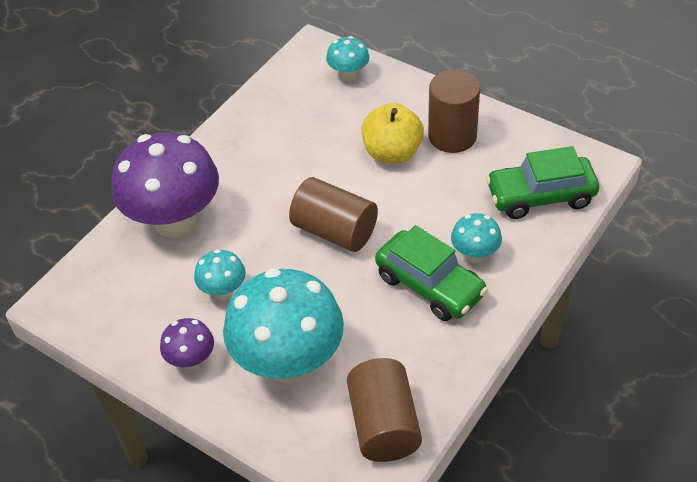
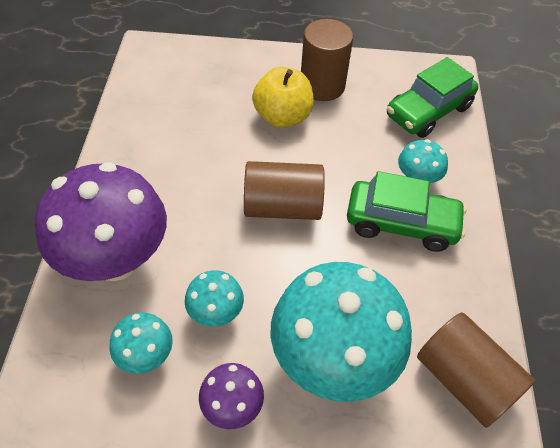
camera: 35 degrees left, 5 degrees up
(348, 75) = (196, 62): turquoise mushroom -> turquoise mushroom (146, 356)

